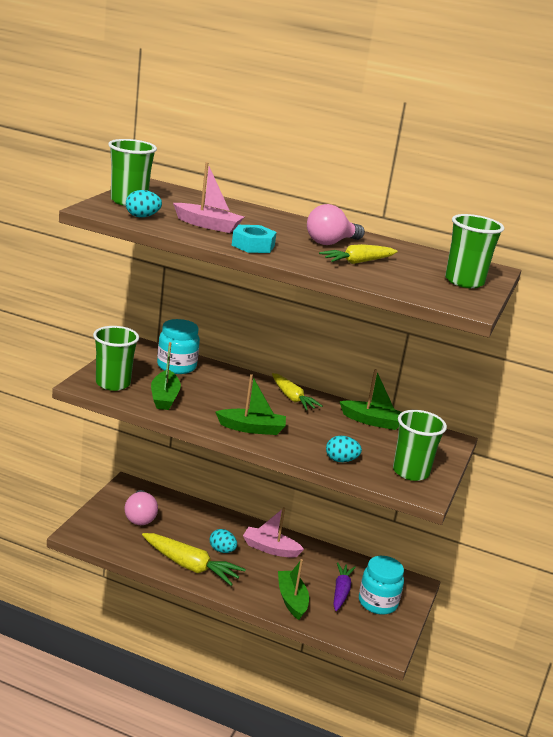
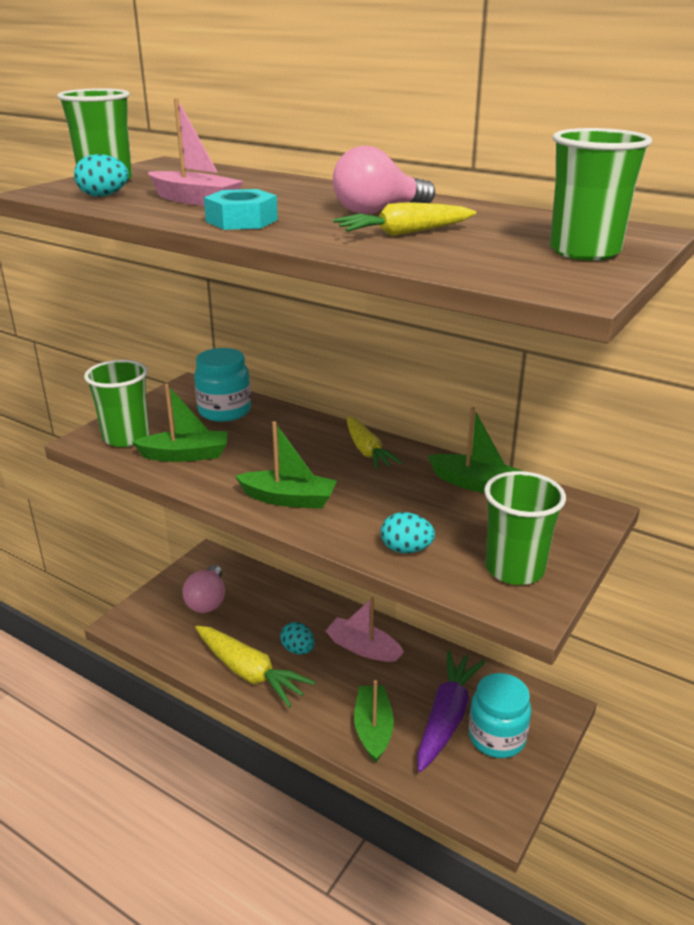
camera: 15 degrees right, 5 degrees up
(164, 397) = (185, 455): green boat -> green boat turned 105 degrees counterclockwise
(341, 591) = (446, 717): purple carrot -> purple carrot, size x1.53

